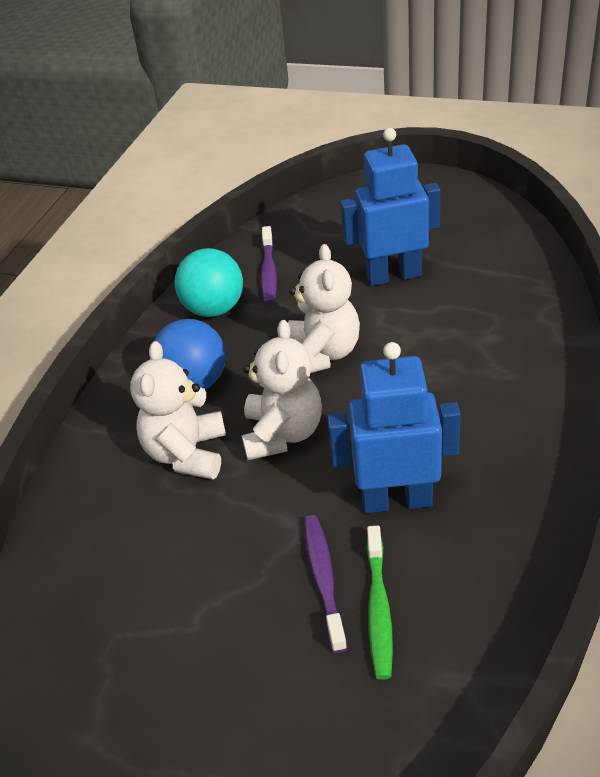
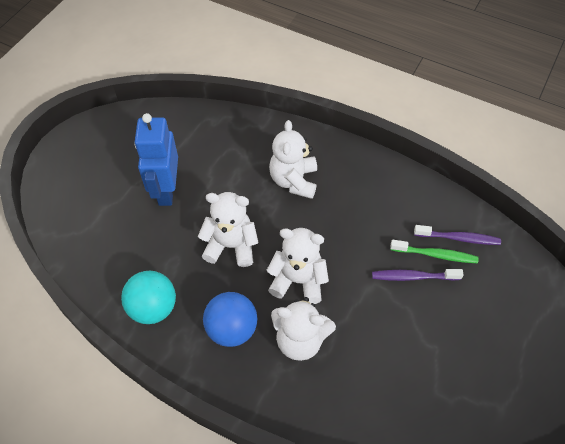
camera: 85 degrees left, 15 degrees up
(268, 272) = (125, 265): purple toothbrush -> purple toothbrush (458, 238)
(396, 500) = (365, 231): blue robot -> none
(465, 395) = (294, 181): none -> white teddy bear

